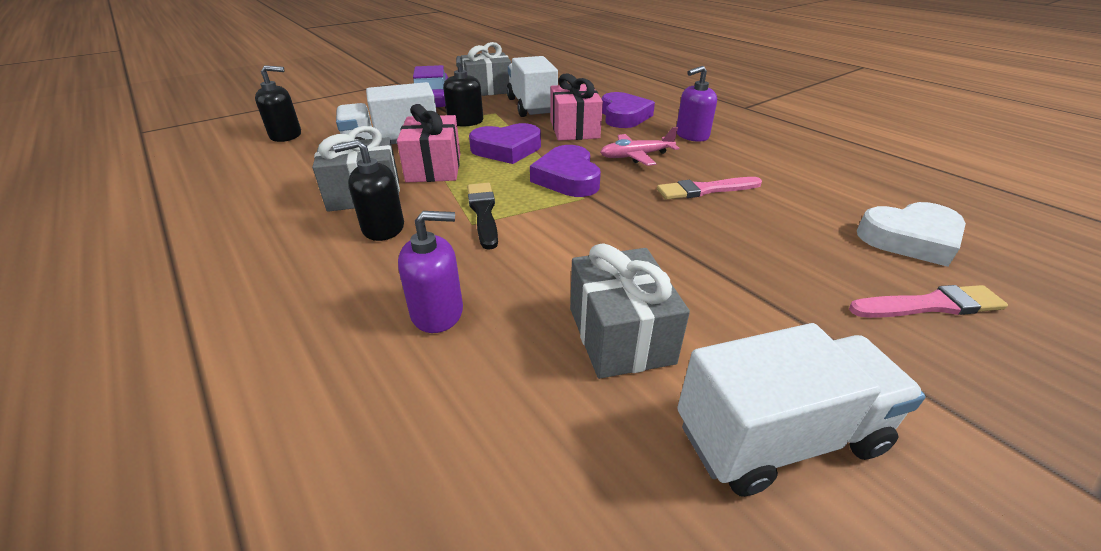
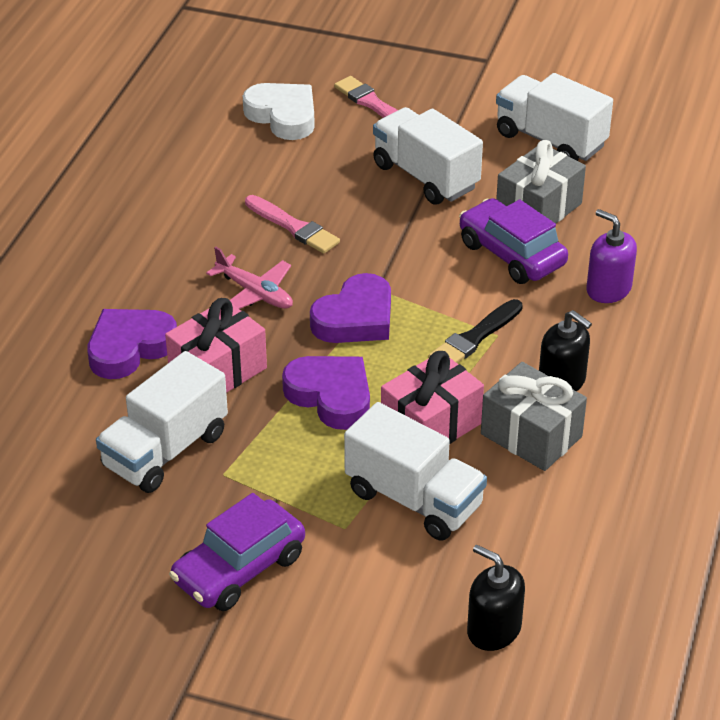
camera: 125 degrees left, 5 degrees up
(465, 122) = (283, 482): black soap dispenser -> none
(488, 89) = (127, 543): grey gift -> none
(561, 277) = (511, 254): none -> purple car
(691, 135) = (152, 272): purple soap dispenser -> none
(742, 281) = (425, 176): none -> white truck

